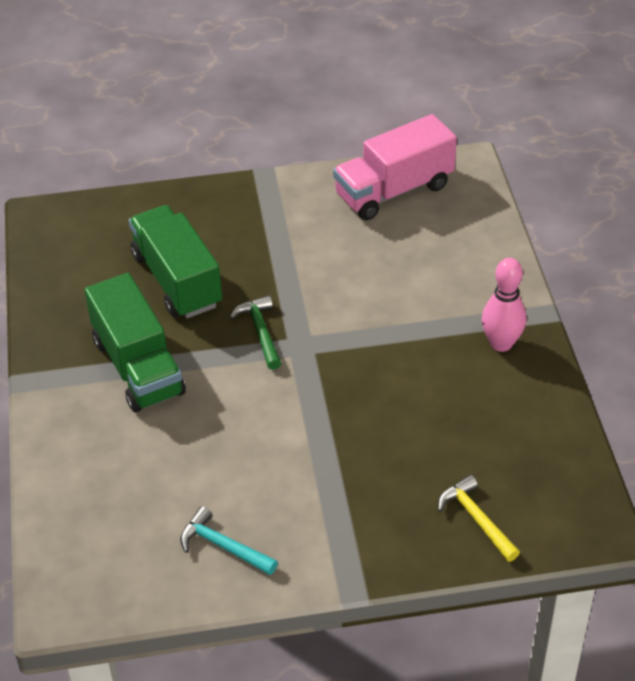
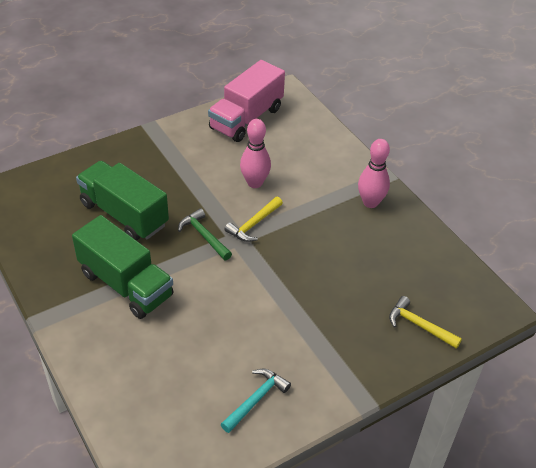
camera: 25 degrees left, 0 degrees up
(223, 546) = (256, 399): turquoise hammer -> turquoise hammer turned 120 degrees clockwise
(330, 333) = (253, 224): none -> yellow hammer
(360, 280) = (255, 183): none -> pink bowling pin

